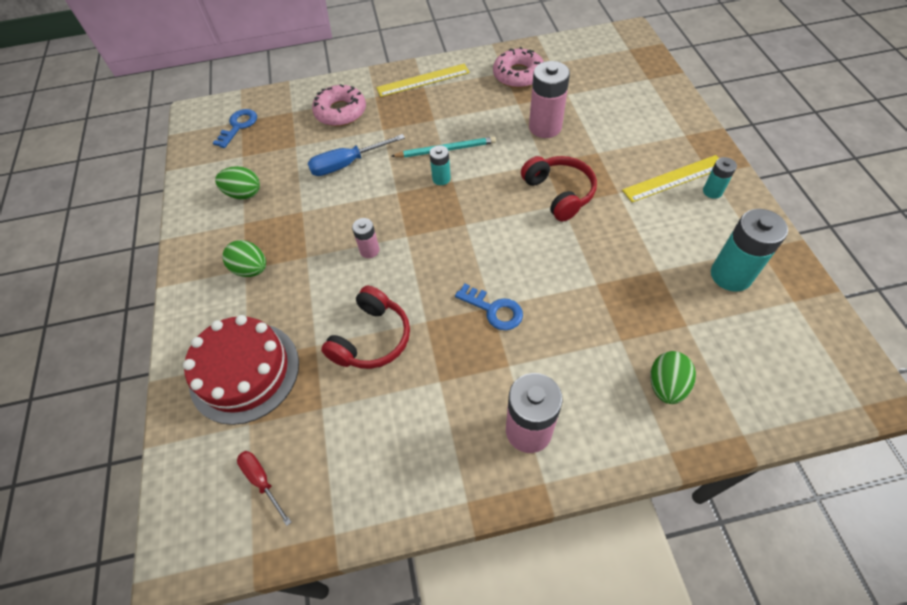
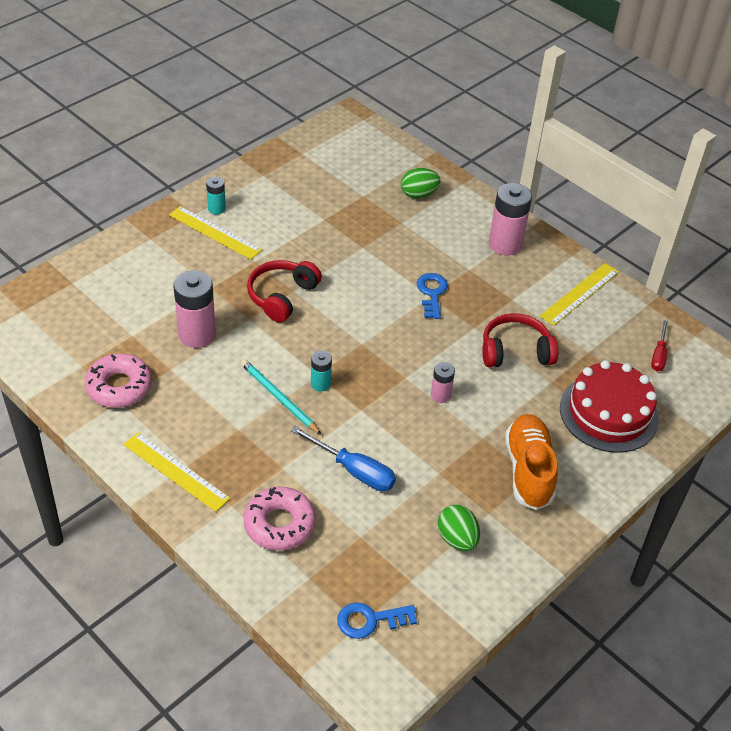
camera: 130 degrees left, 10 degrees down
(251, 269) = (528, 470): green egg -> orange shoe
(401, 461) = (580, 294): none -> yellow ruler
(731, 275) = (301, 184): turquoise battery -> none

